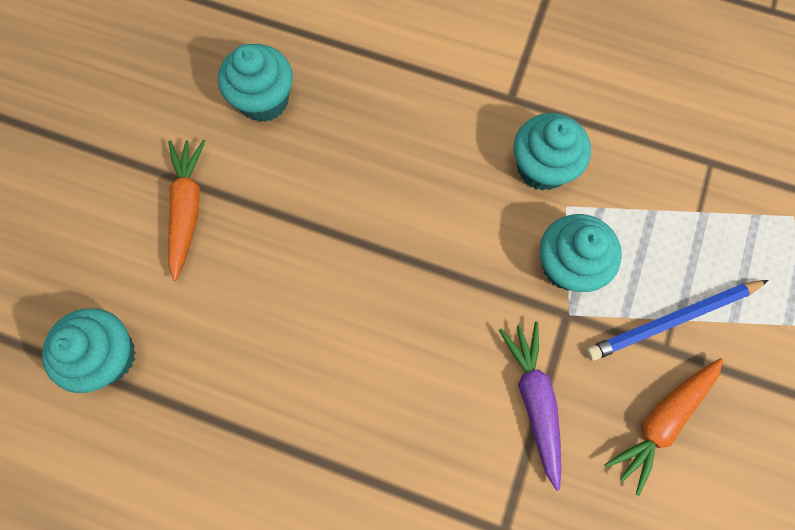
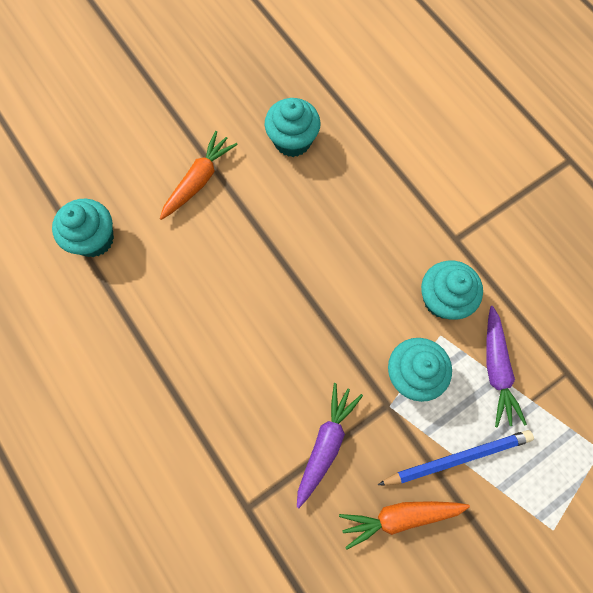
camera: 35 degrees right, 0 degrees up
(644, 204) = (496, 369): none -> purple carrot
(672, 320) = (457, 458): blue pencil -> blue pencil turned 150 degrees clockwise

